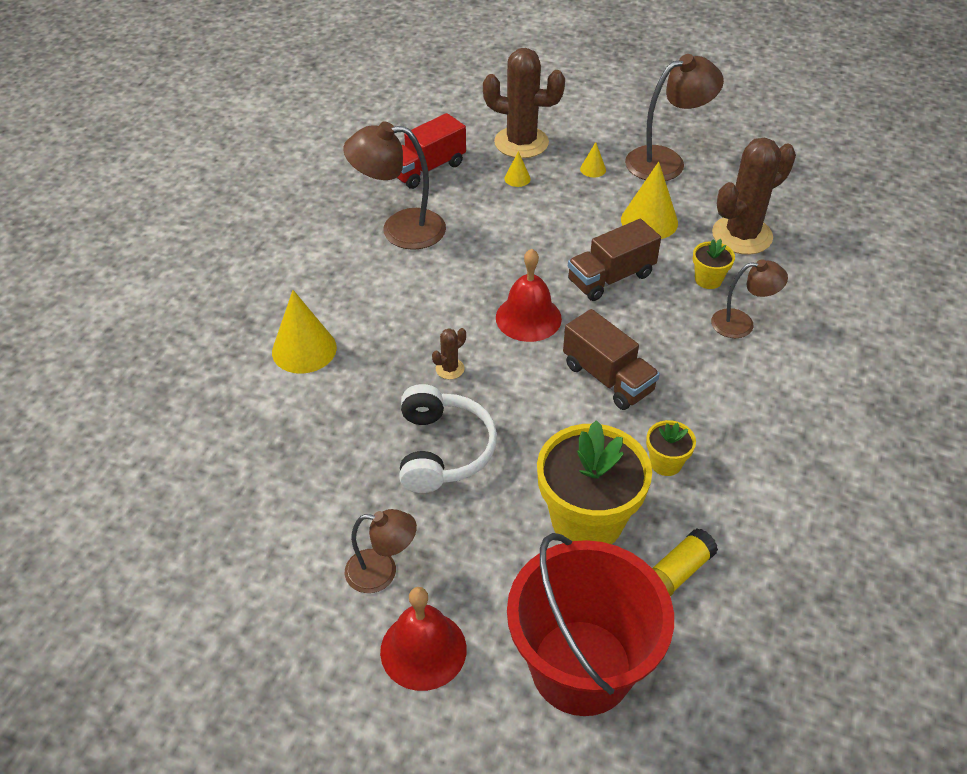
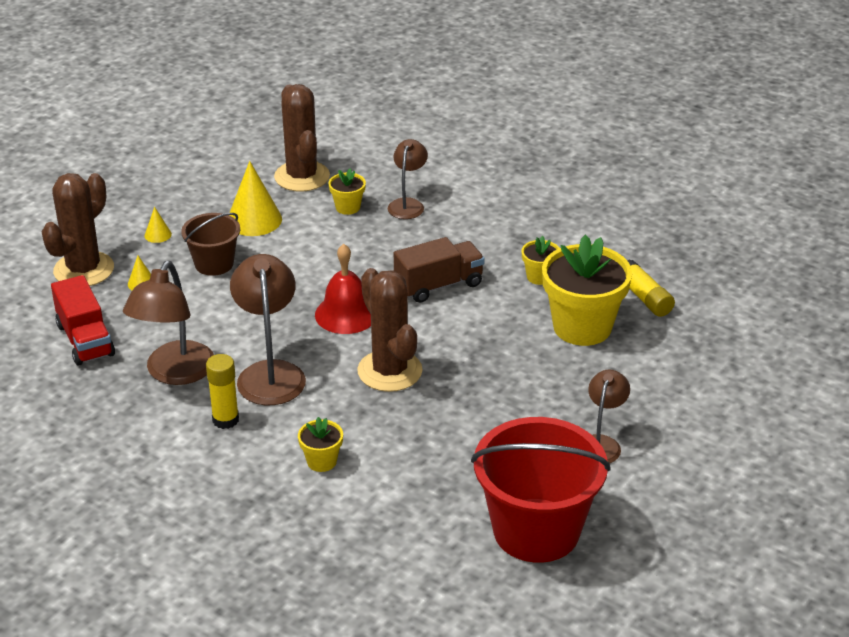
camera: 75 degrees left, 10 degrees down
(304, 349) = (321, 461): yellow cone -> yellow flower pot
(346, 275) = (225, 420): none -> yellow glue stick
(423, 650) = (678, 431): red bell -> none
(443, 450) = (484, 390): white headphones -> none
(450, 369) = (389, 371): brown cactus -> brown cactus, size x2.35
(566, 213) = (214, 264): none -> brown bucket
(581, 667) = (709, 356): red bucket -> red bucket (536, 530)
(610, 278) = (318, 257): brown truck -> none
(666, 161) = (174, 190): brown lamp -> brown lamp (270, 373)

